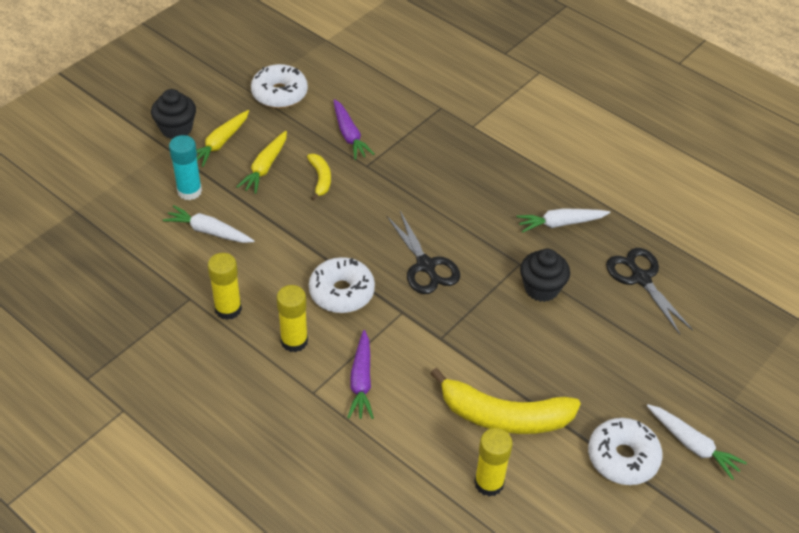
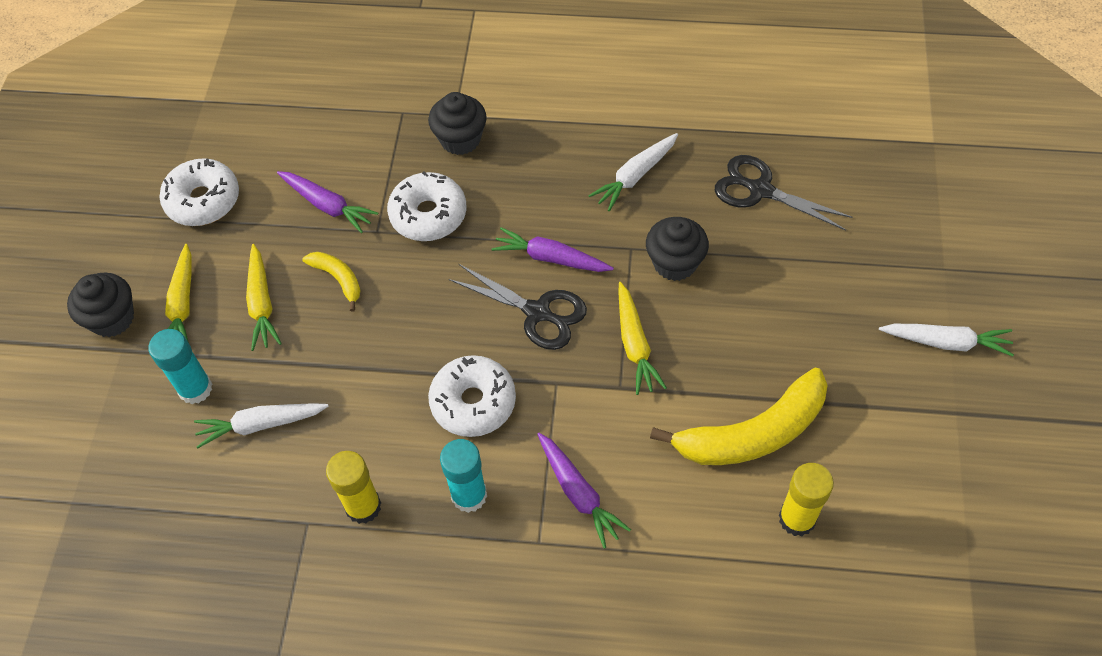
camera: 30 degrees left, 10 degrees up
(294, 341) = (469, 495): yellow glue stick -> turquoise glue stick
(462, 240) = (551, 258): none -> purple carrot
(464, 142) = (460, 139): none -> black cupcake
(472, 320) = (635, 344): none -> yellow carrot
(622, 457) = (896, 400): white donut -> white donut (428, 215)

